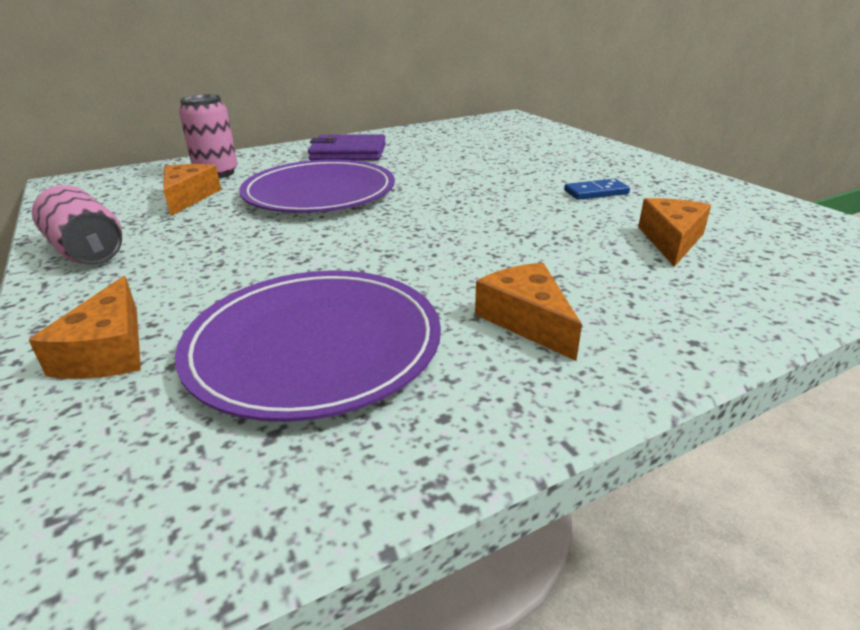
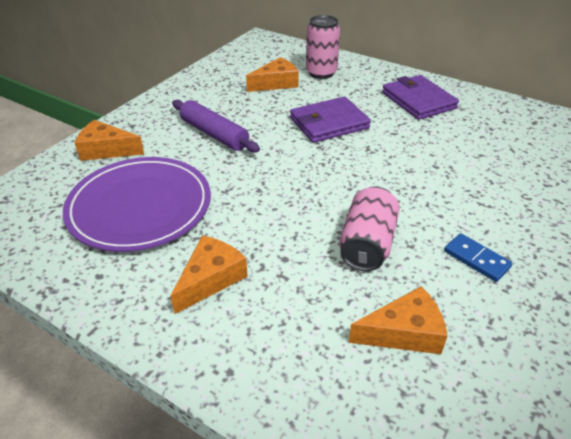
camera: 60 degrees right, 10 degrees up
(87, 251) = (188, 92): pink can -> pink can (367, 244)
(108, 351) = (106, 150): orange cheese -> orange cheese turned 45 degrees clockwise
(227, 255) = (214, 134): none -> purple rolling pin
(319, 193) = (329, 123): purple plate -> purple wallet

